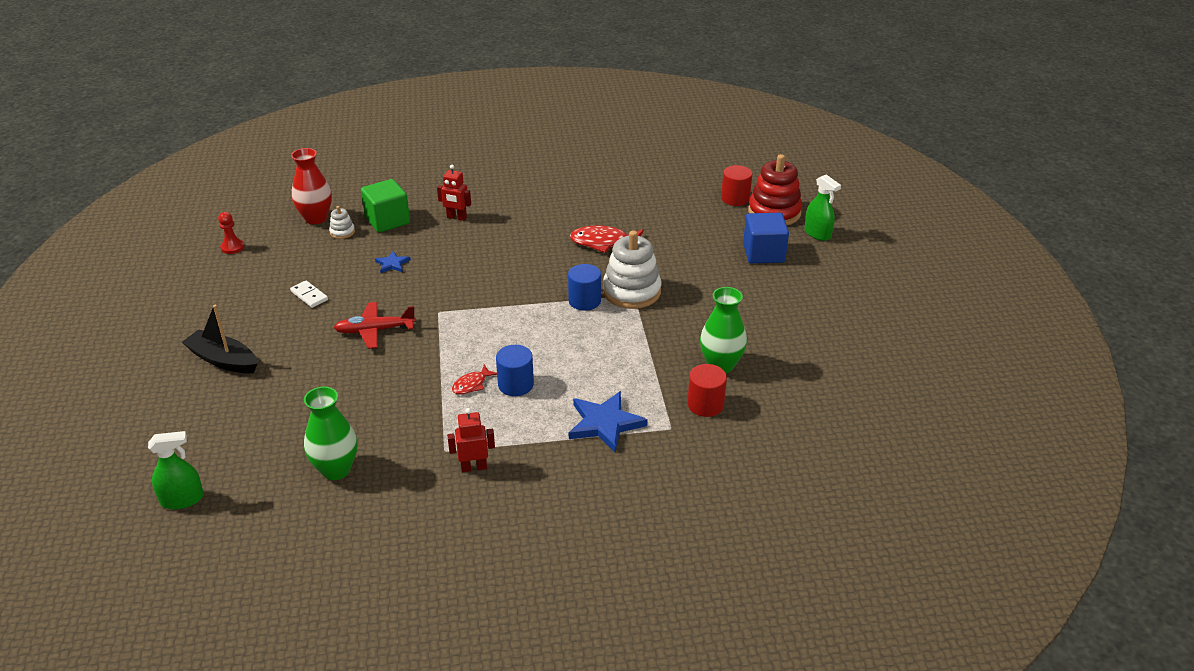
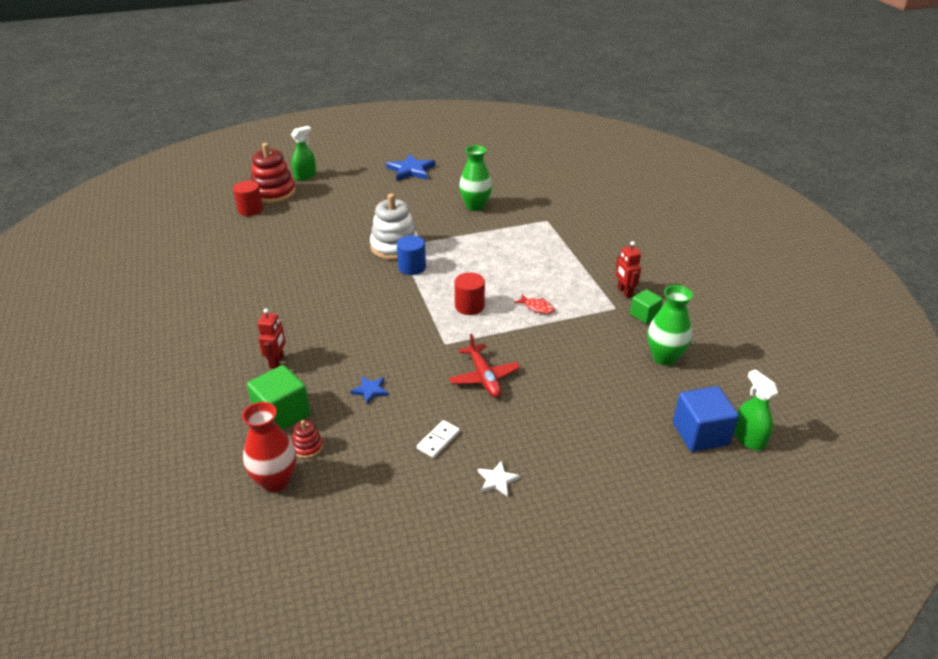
camera: 100 degrees left, 0 degrees up
(223, 360) = (564, 476): black boat -> none
(232, 247) = (347, 548): red pawn -> none
(245, 322) = (497, 480): none -> white star
(342, 232) = (307, 447): white stacking toy -> red stacking toy
(420, 473) = (644, 315): none -> green cube
(515, 384) = (528, 286): blue cylinder -> none
(603, 242) = (322, 267): red fish -> none
(605, 423) = (554, 244): blue star -> blue star (411, 170)
(705, 404) = (518, 210): red cylinder -> red cylinder (469, 306)
(763, 253) = (334, 195): blue cube -> blue cube (700, 434)

